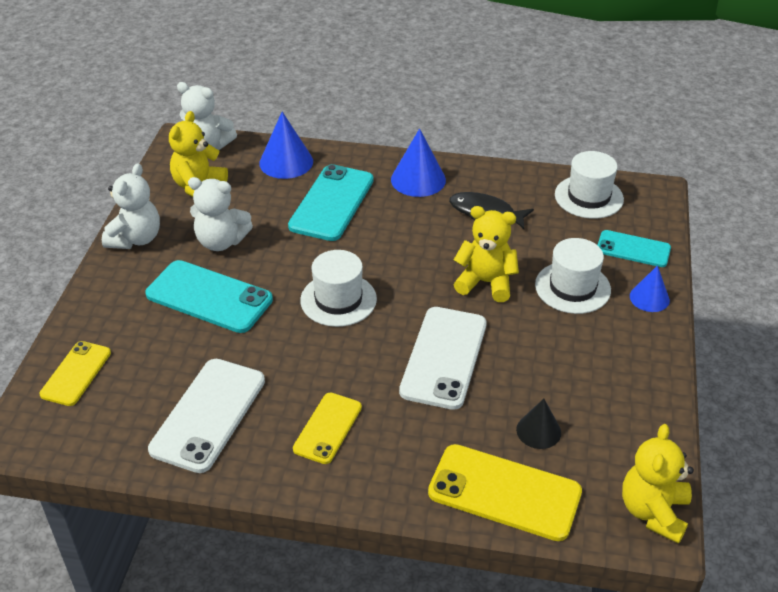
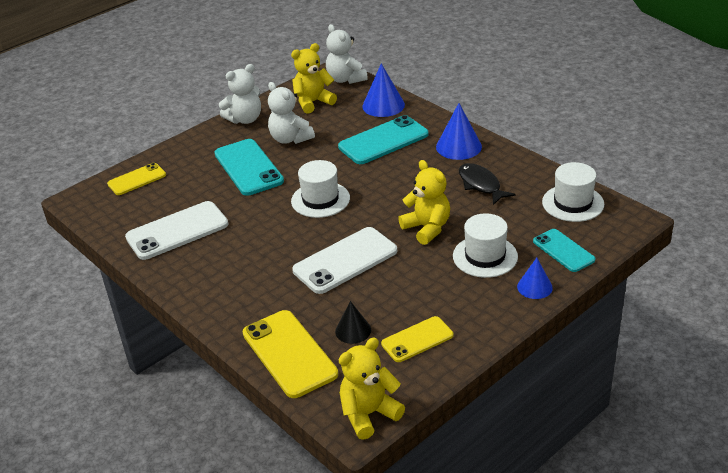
camera: 40 degrees right, 5 degrees down
(328, 428) = (231, 268): yellow phone -> yellow phone (417, 339)

